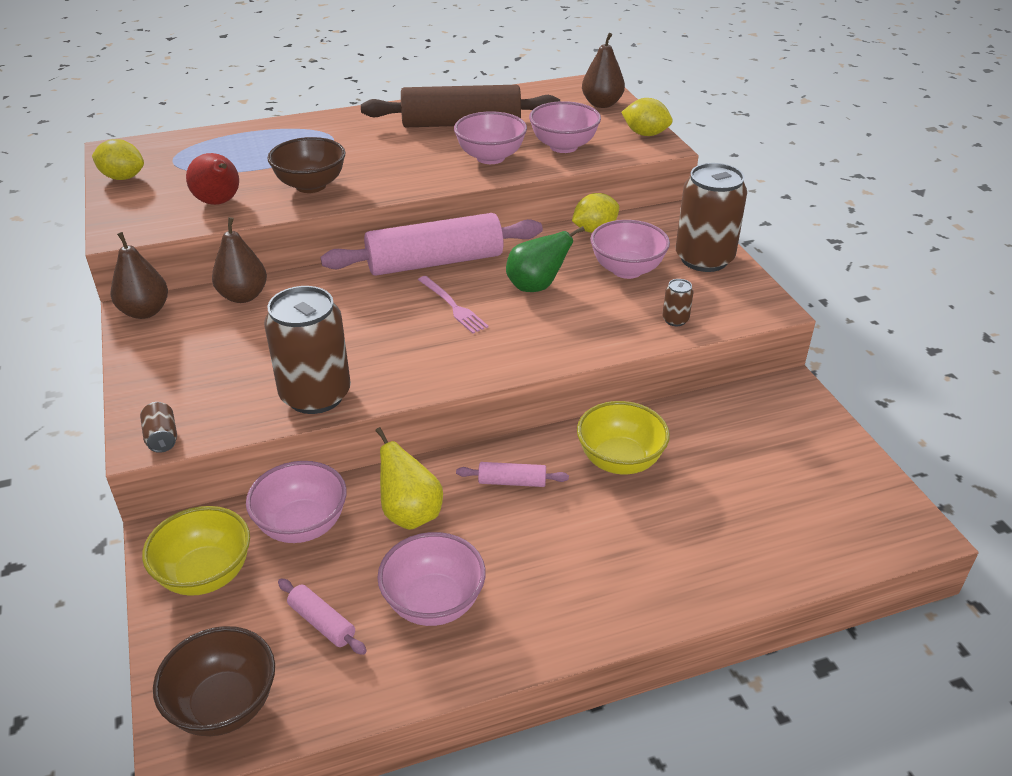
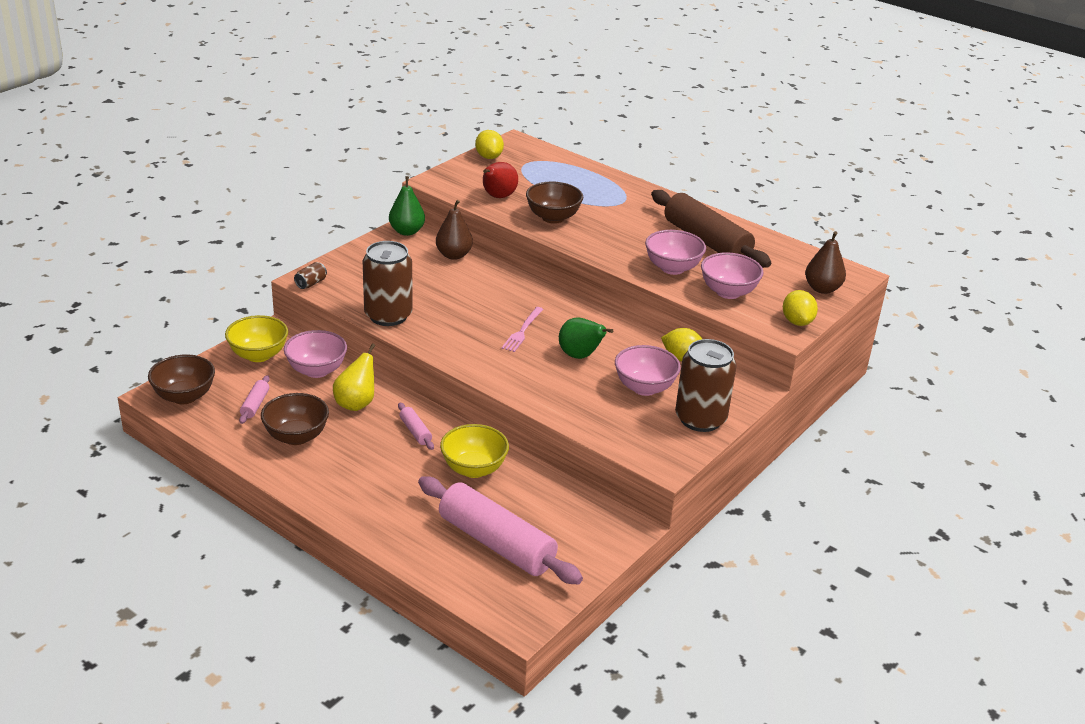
camera: 55 degrees right, 5 degrees down
(145, 311) = (407, 231): brown pear -> green pear
(434, 603) = (296, 436): pink bowl -> brown bowl
(435, 262) = (564, 307): pink rolling pin -> pink rolling pin (497, 543)
(675, 320) = (603, 426): brown can -> none

